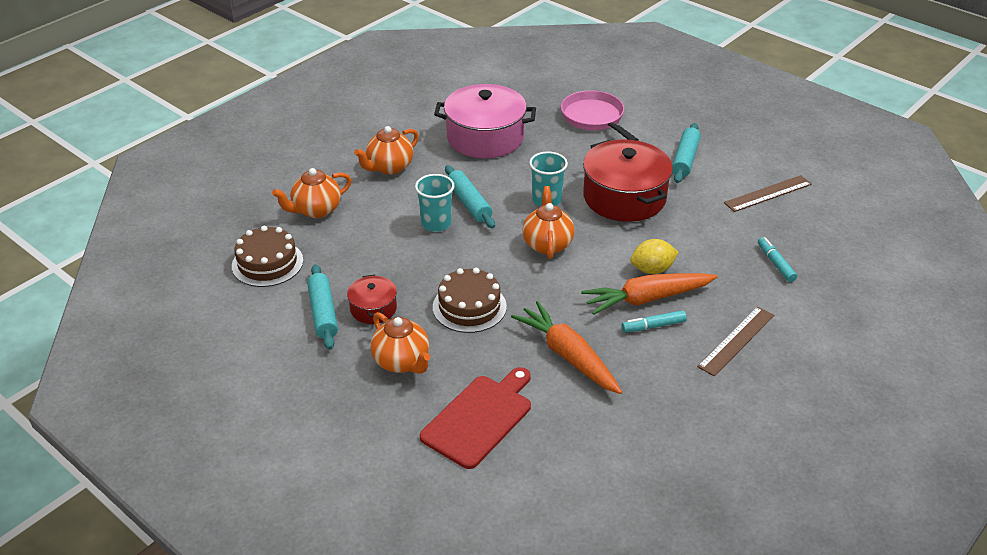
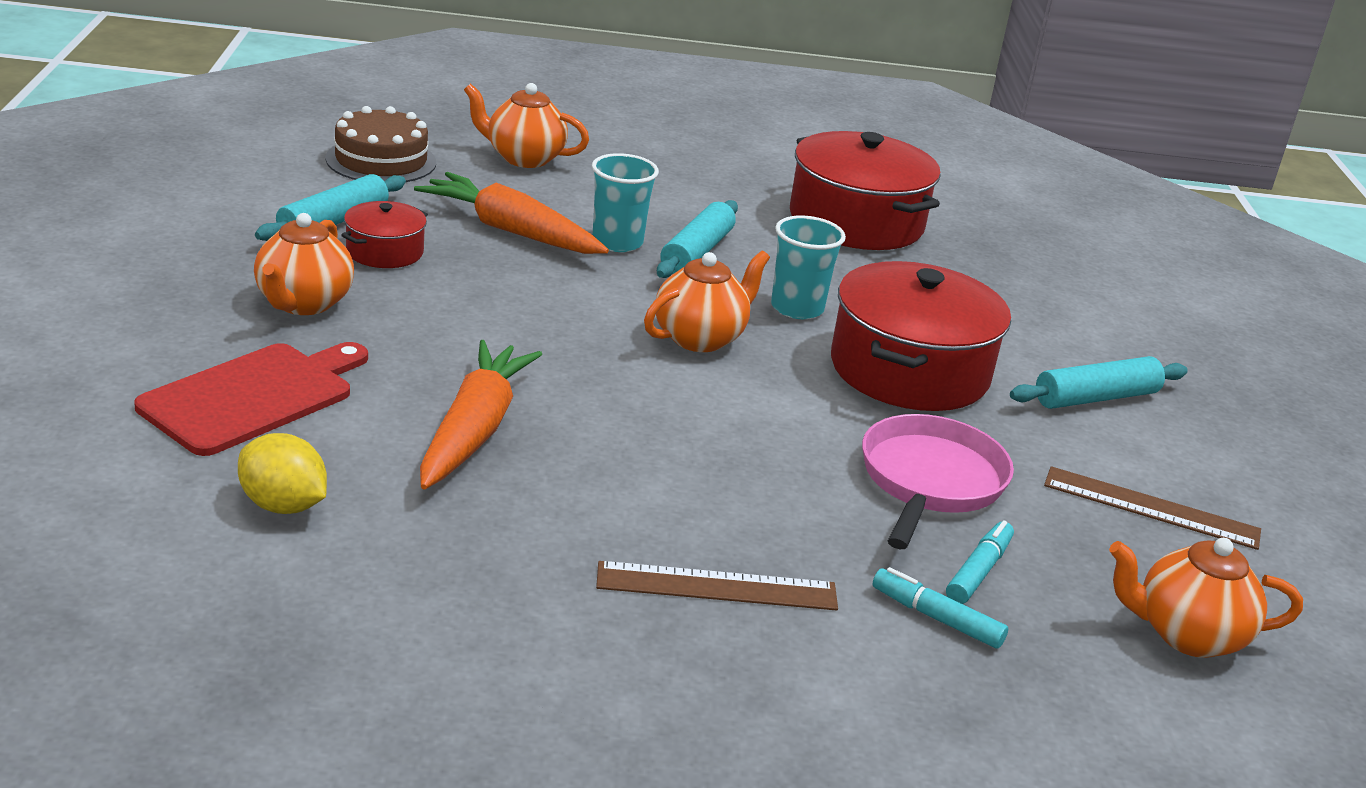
camera: 45 degrees right, 10 degrees down
(389, 167) = (681, 177): orange teapot -> orange teapot (1186, 635)
(469, 307) = (478, 318): brown cake -> none
(479, 418) = (253, 397): red cutting board -> red cutting board turned 45 degrees counterclockwise
(485, 137) = (856, 221): pink pot -> red pot
(594, 118) = (1051, 290): pink pan -> pink pan (930, 482)
(647, 299) = (698, 463): orange carrot -> orange carrot (511, 231)
(652, 269) = (776, 447): yellow lemon -> yellow lemon (283, 505)
(653, 326) = (642, 489): turquoise marker -> turquoise marker (936, 618)

